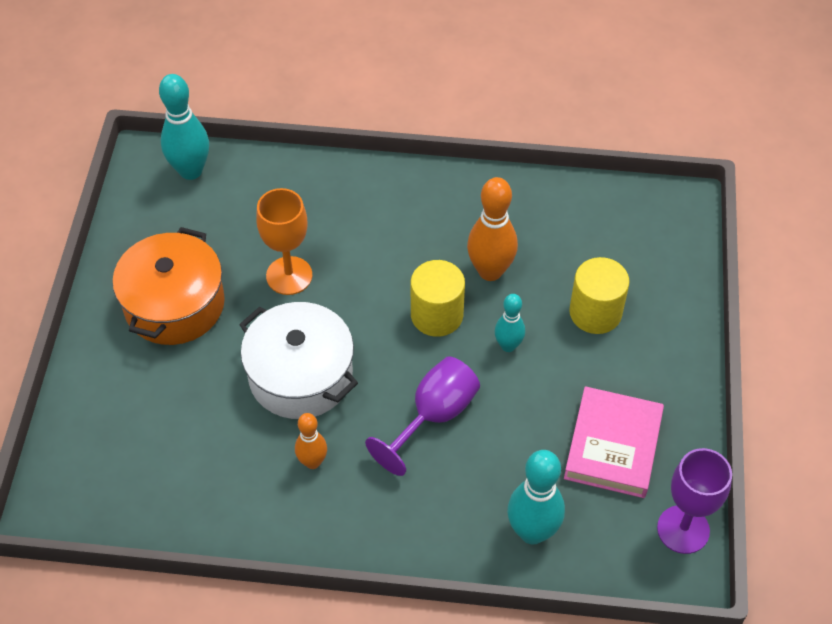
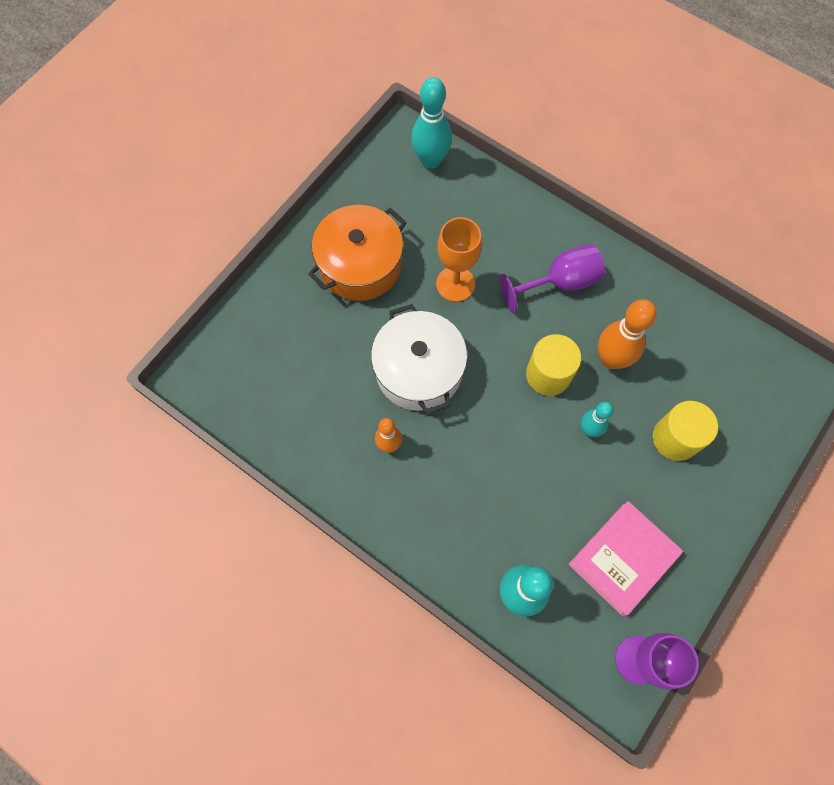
camera: 30 degrees right, 15 degrees up
(433, 416) = (498, 457): purple goblet -> purple goblet (560, 282)

